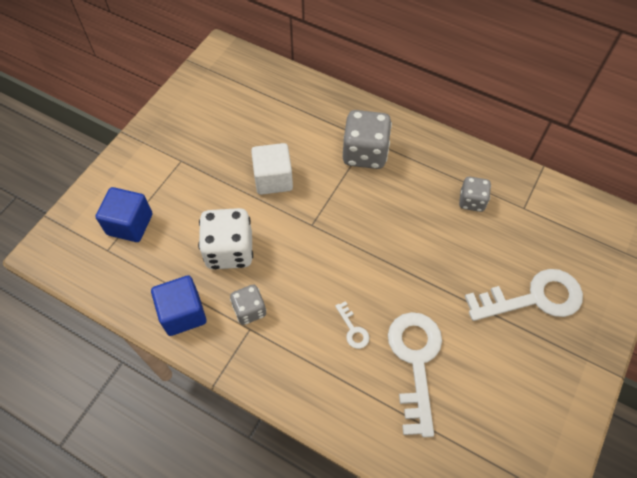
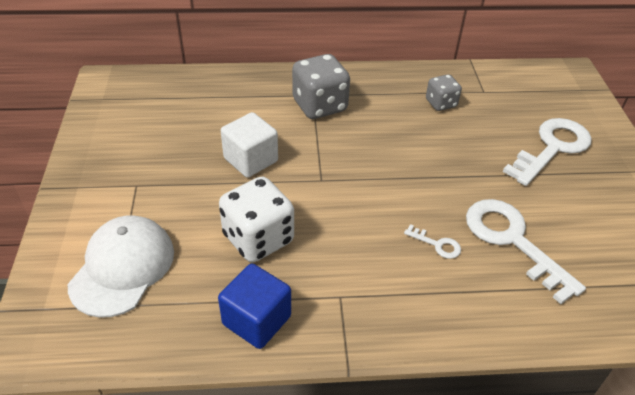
camera: 35 degrees left, 15 degrees down
(130, 224) = (122, 267): blue cube -> white cap
(249, 310) = (325, 280): grey dice -> none

